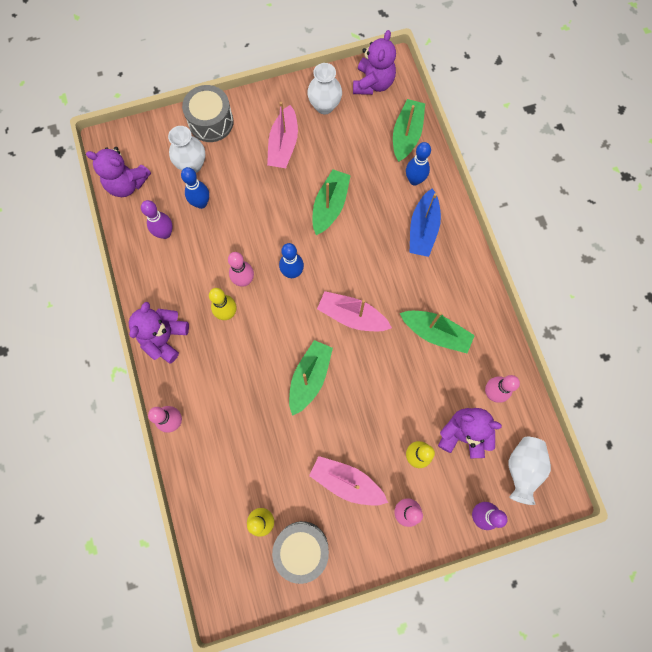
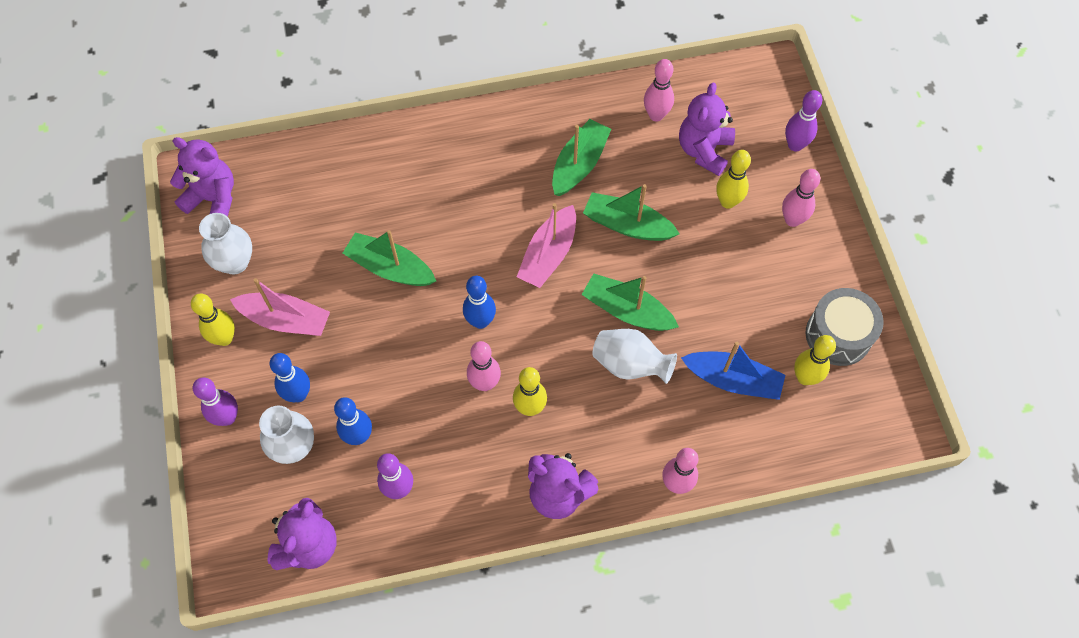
camera: 85 degrees left, 10 degrees down
(211, 122) = (227, 417): grey drum -> purple bowling pin
(267, 110) = (224, 338): none -> yellow bowling pin
(346, 482) = (758, 279): pink boat -> none
(406, 135) = (301, 167): green boat -> green boat (627, 225)
(414, 180) = (369, 165): blue bowling pin -> blue bowling pin (298, 394)
(423, 229) = (440, 163): blue boat -> blue boat (733, 380)
(522, 468) = (744, 98): white vase -> white vase (630, 364)

